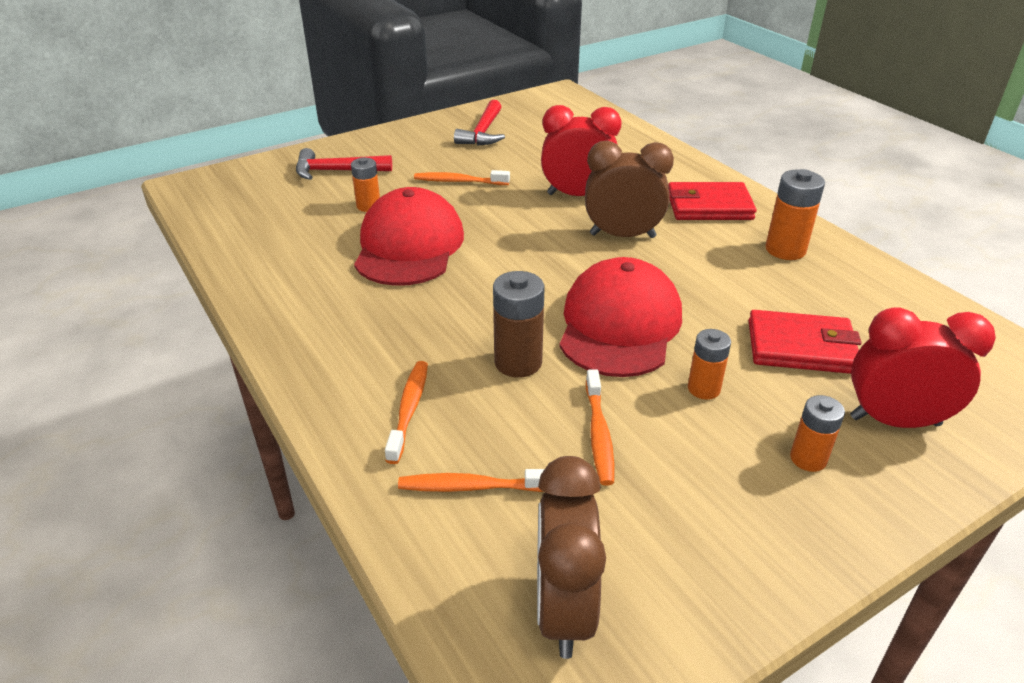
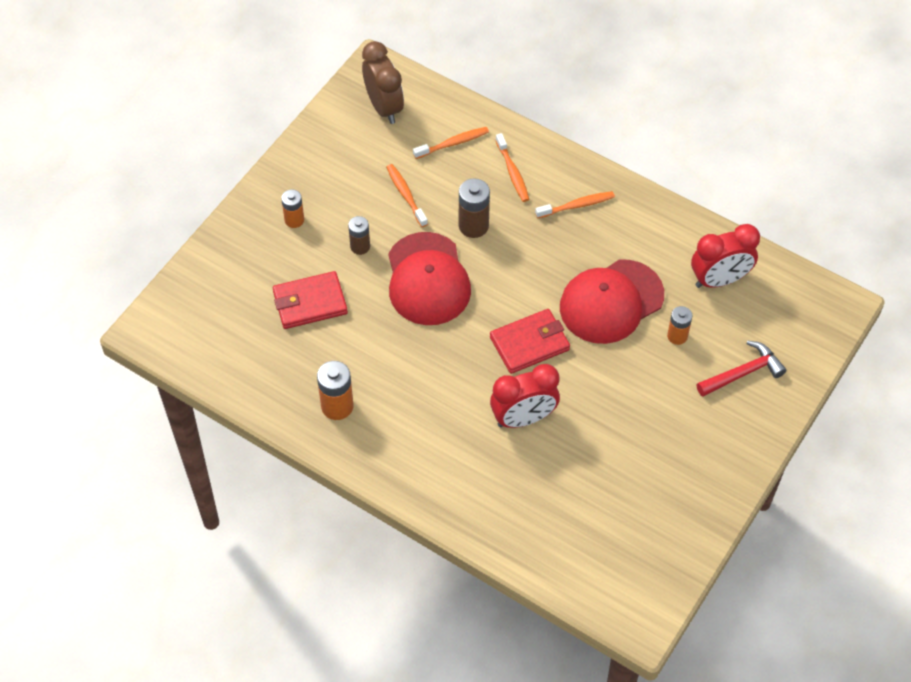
camera: 155 degrees right, 20 degrees up
(409, 246) = (611, 302): red cap -> red cap turned 75 degrees clockwise
(459, 181) = (632, 399): orange toothbrush -> orange toothbrush (577, 205)
(483, 132) = (666, 494): red hammer -> none
(622, 235) = (464, 376): brown clock -> none
(703, 389) = (360, 246): orange battery -> brown battery
(709, 206) = (410, 445): red wallet -> red wallet (529, 343)
(894, 421) = (250, 263): red clock -> red clock (719, 280)

